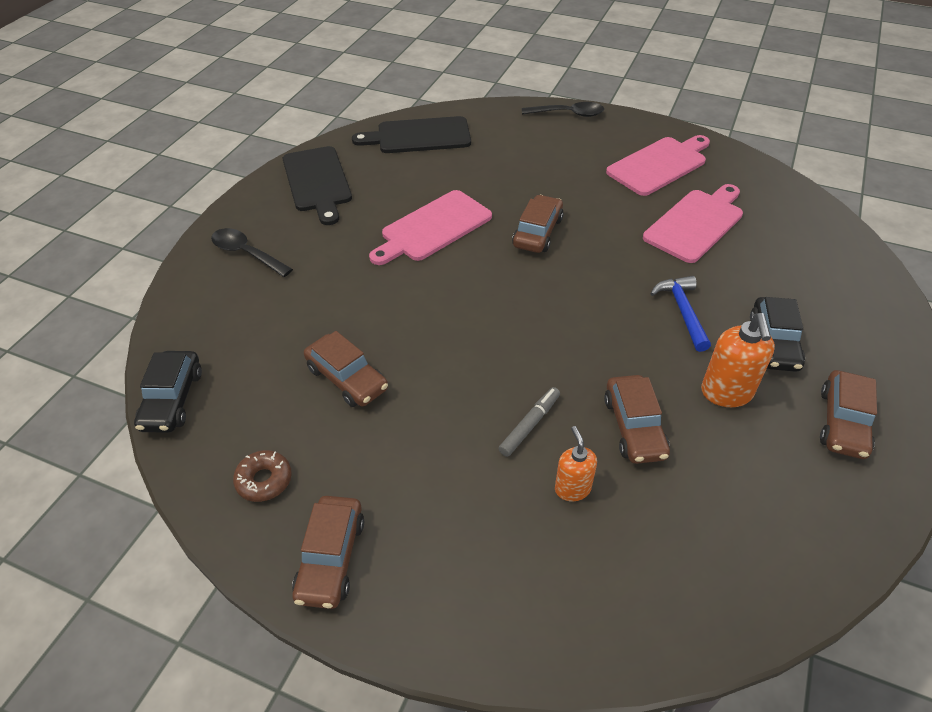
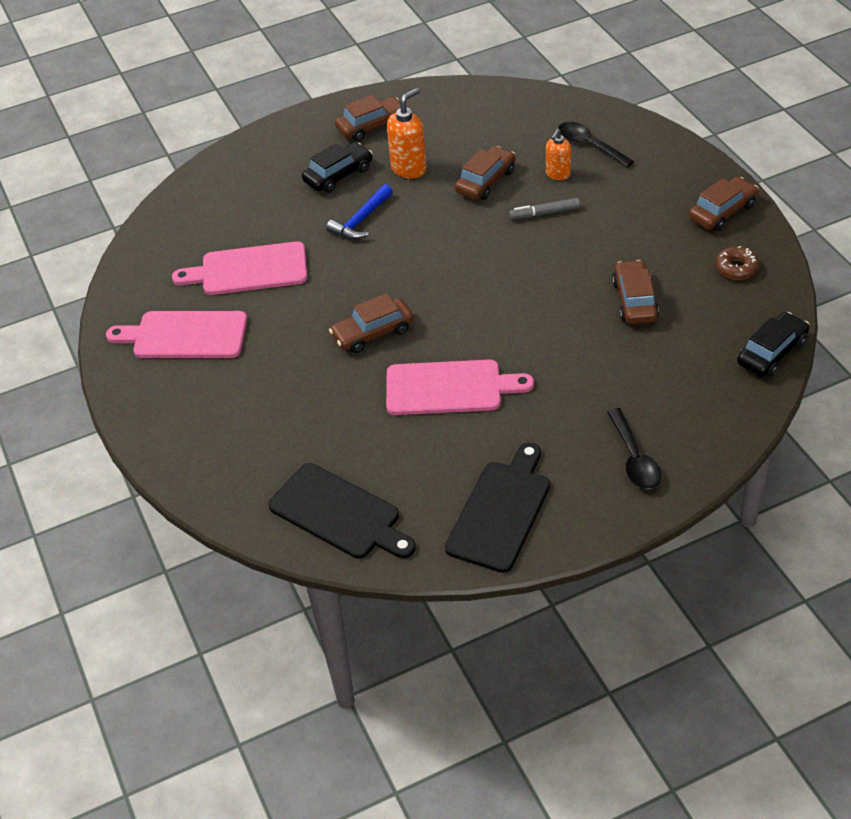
camera: 135 degrees left, 0 degrees up
(568, 114) = (163, 447): black spoon -> black spoon (589, 145)

